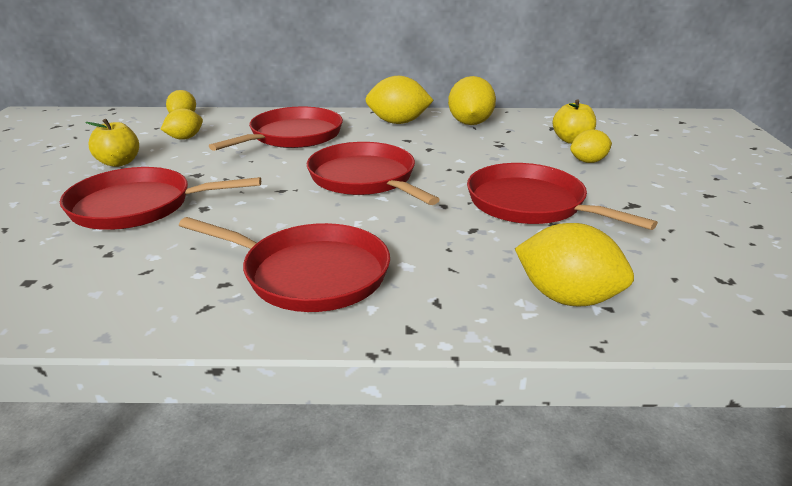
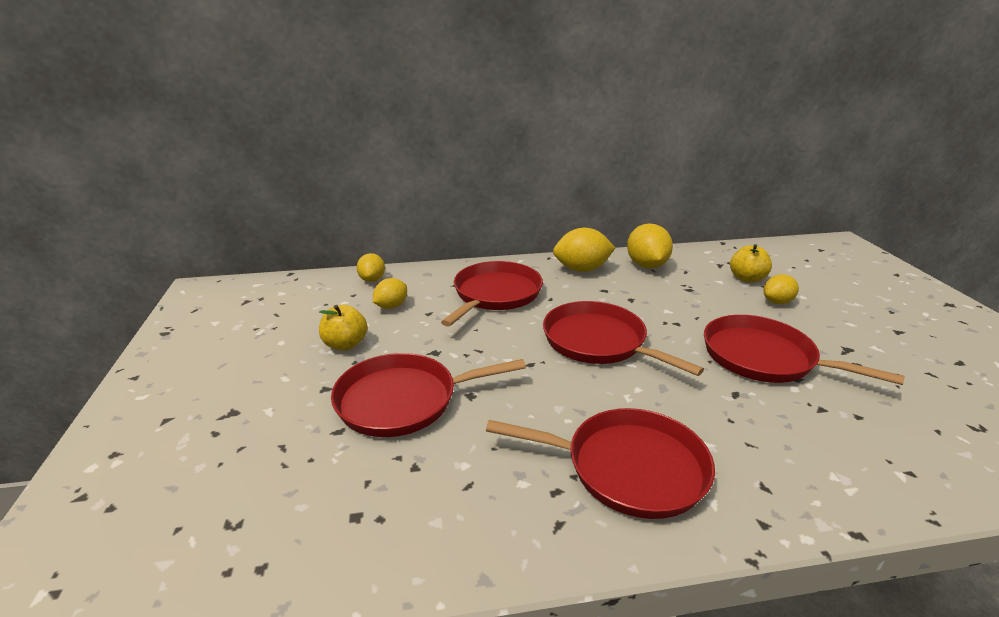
camera: 10 degrees left, 0 degrees up
(567, 298) = (869, 466): yellow lemon -> none

